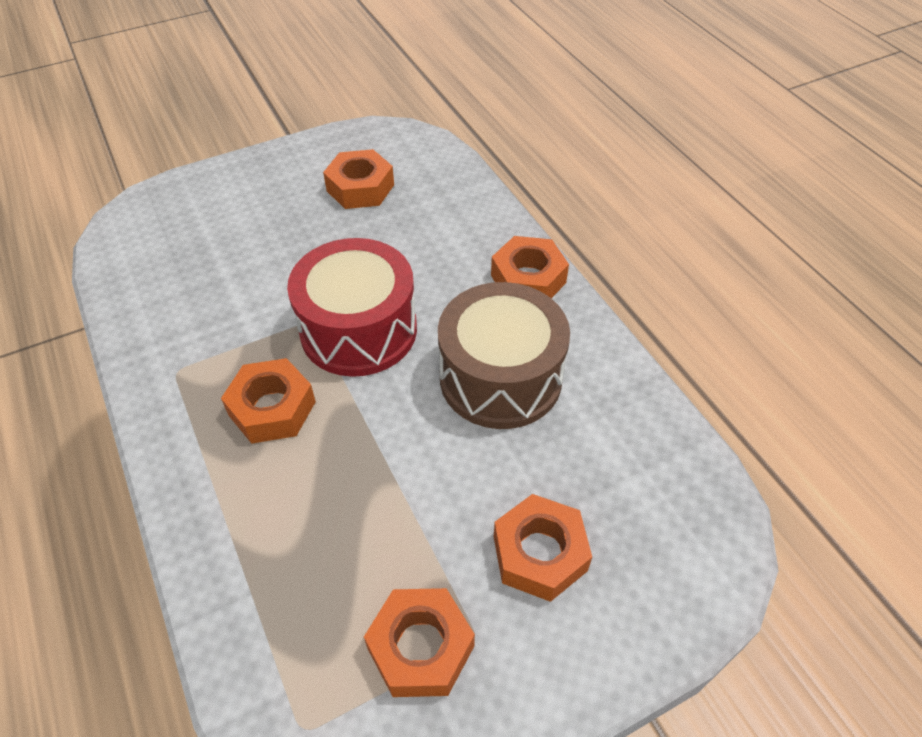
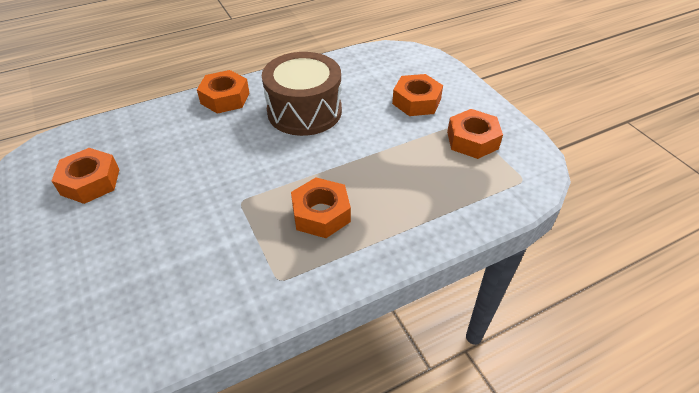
camera: 90 degrees left, 5 degrees down
(358, 330) = (254, 174): red drum -> none

